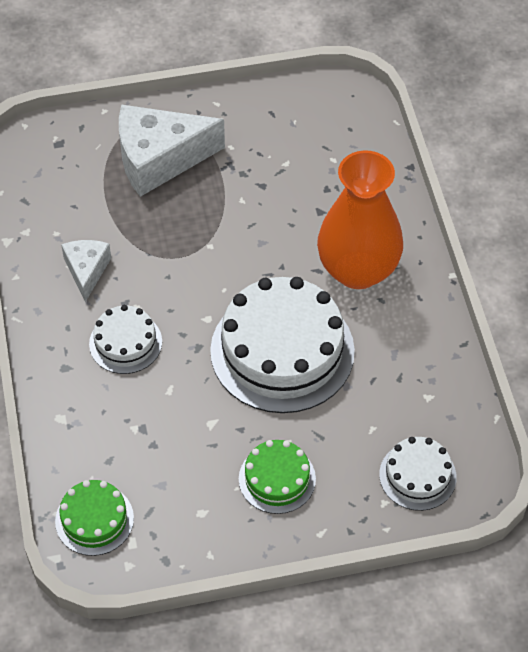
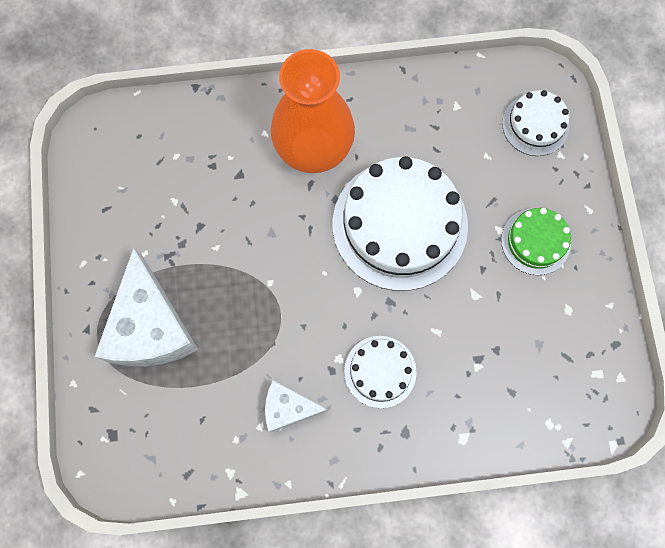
camera: 85 degrees left, 20 degrees up
(94, 519) = (574, 408): green cake -> none

